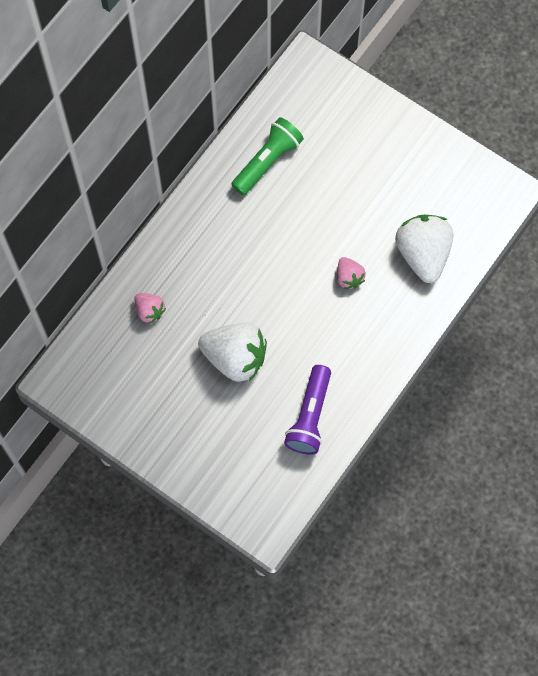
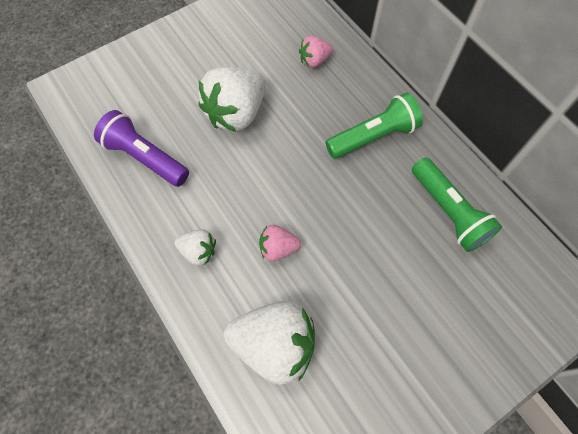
camera: 110 degrees right, 5 degrees down
(216, 236) = (373, 136): none -> green flashlight
(375, 335) = (198, 251): none -> white strawberry

